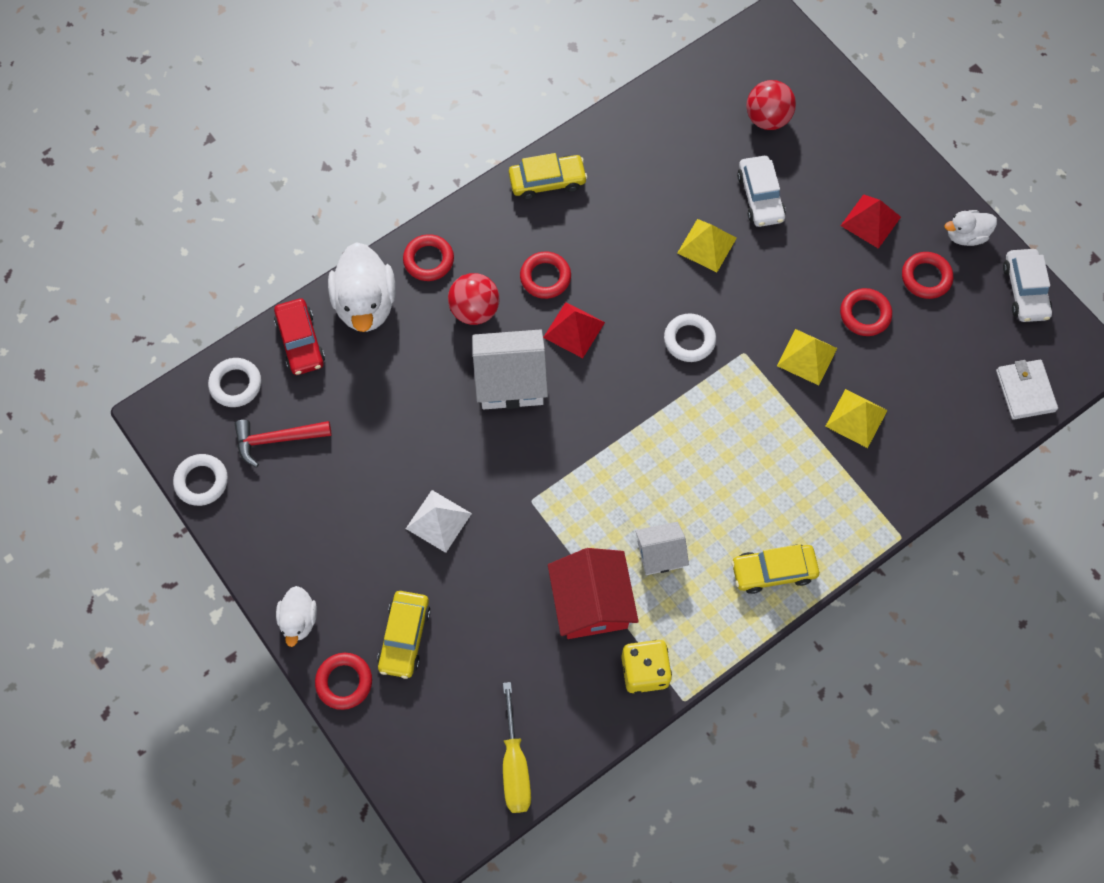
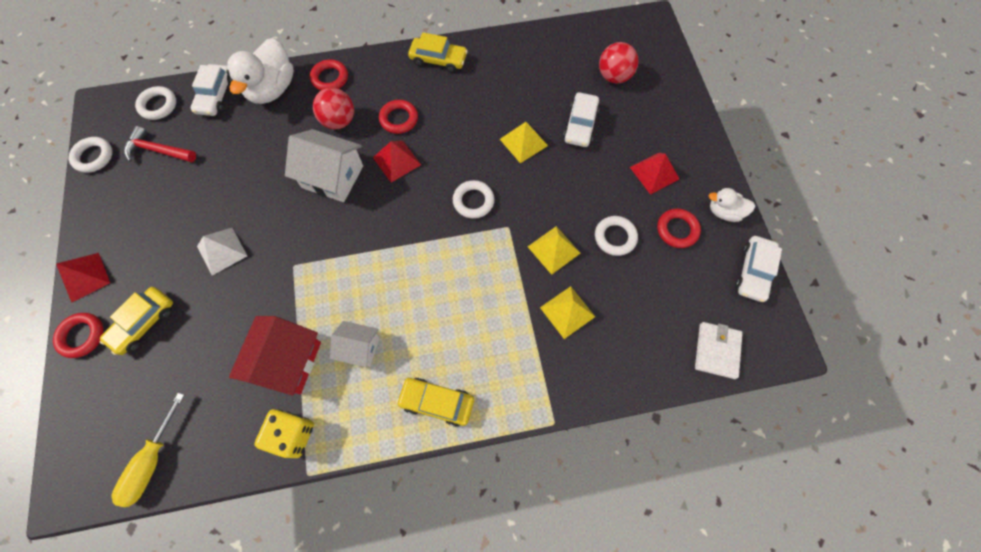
camera: 25 degrees right, 0 degrees up
(299, 620) = (85, 277): white duck -> red pyramid
(300, 341) = (216, 96): red car -> white car
(865, 314) = (615, 237): red ring -> white ring

